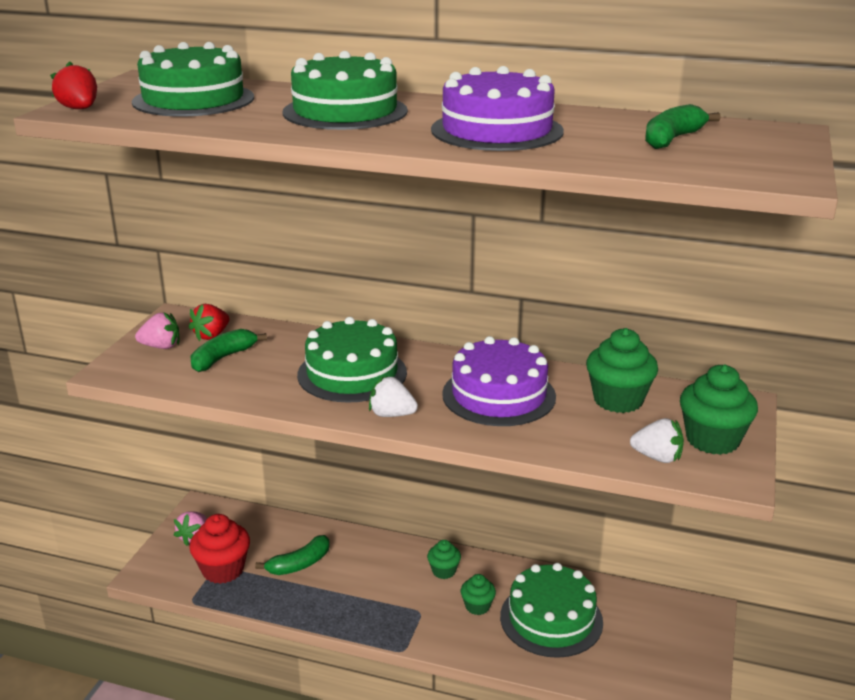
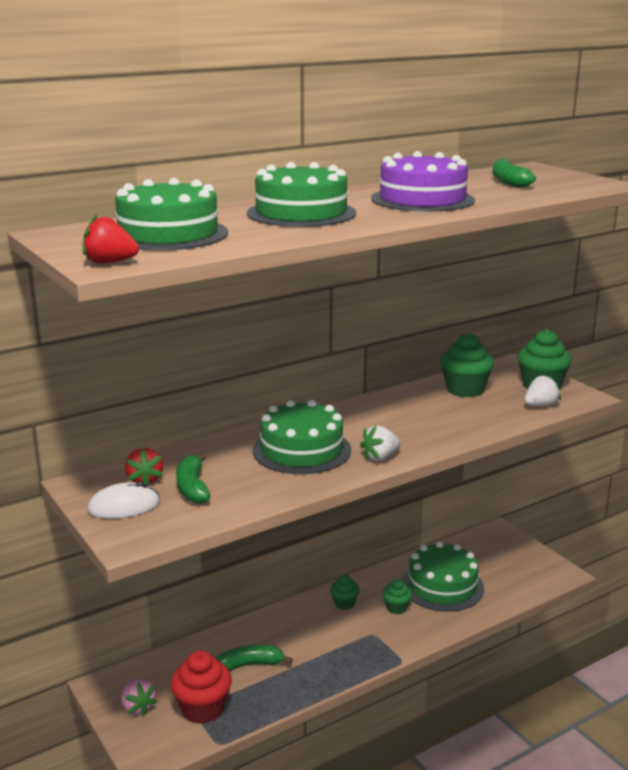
camera: 50 degrees left, 5 degrees down
(161, 346) = (124, 506): pink strawberry -> white mouse
(299, 564) = (249, 665): green banana -> green banana turned 105 degrees counterclockwise
(499, 395) = (407, 417): purple cake -> none

